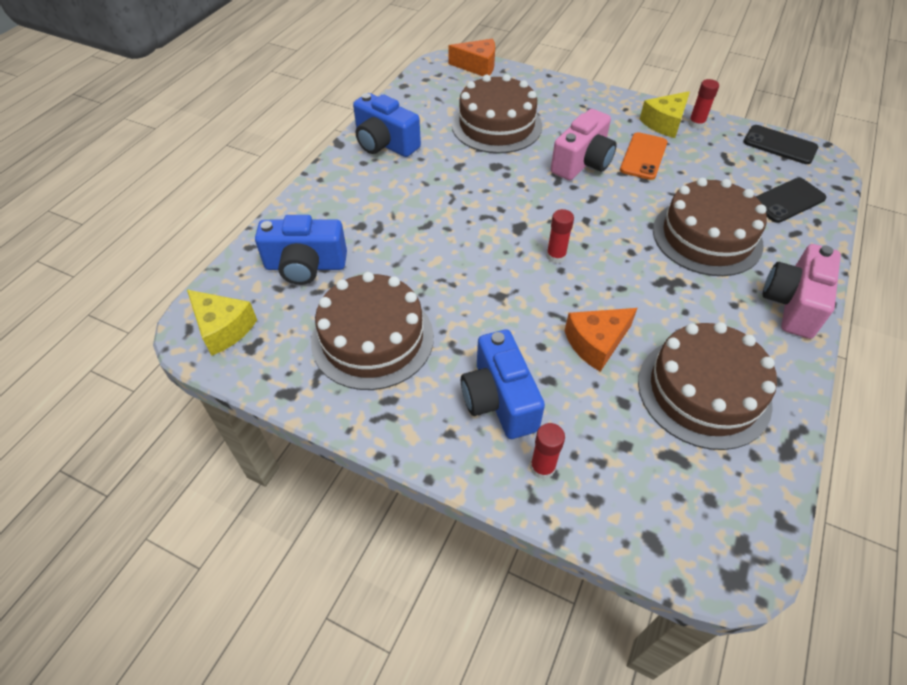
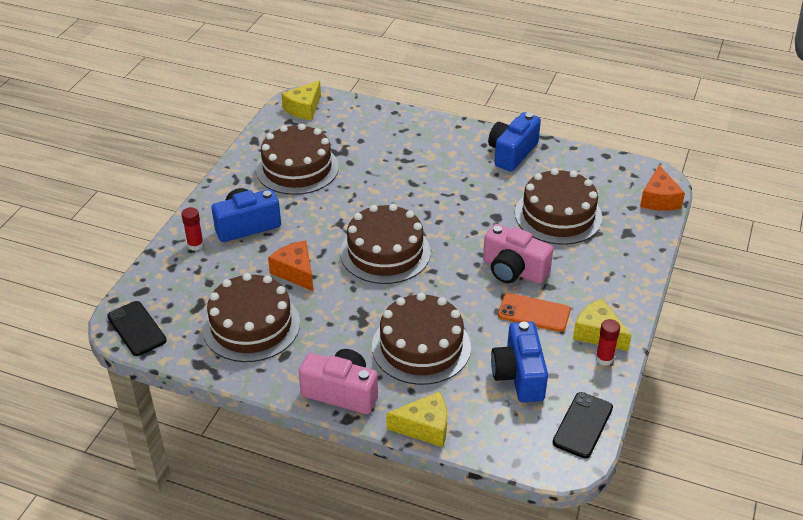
camera: 85 degrees right, 10 degrees down
(305, 266) = (362, 132): blue camera -> blue camera (519, 375)
(556, 256) = (385, 252): red glue stick -> brown cake
(787, 201) = (484, 414): black phone -> black phone (136, 329)
(818, 242) = (425, 427): none -> yellow cheese

